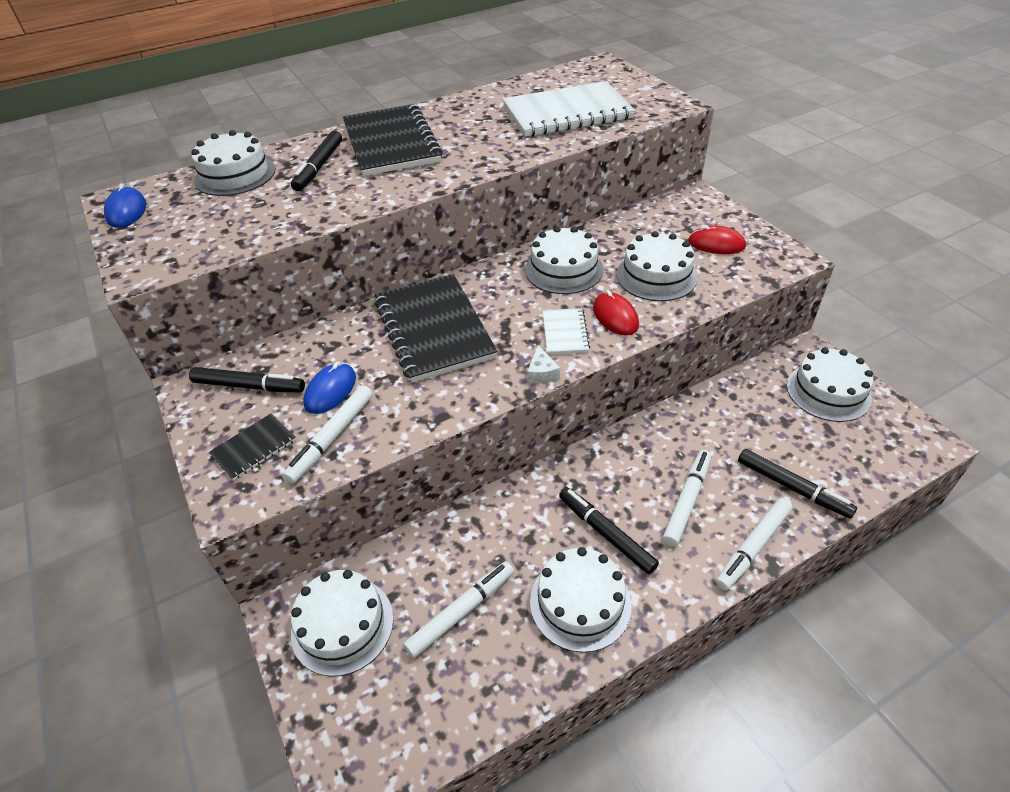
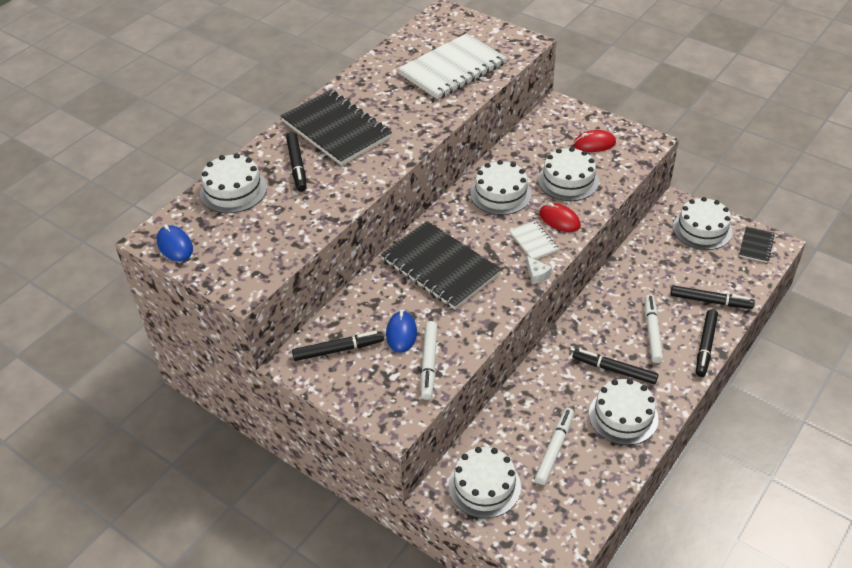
camera: 25 degrees left, 0 degrees up
(254, 448) = (380, 388): black notebook -> black notebook (756, 245)
(753, 547) = (705, 346): white marker -> black marker

